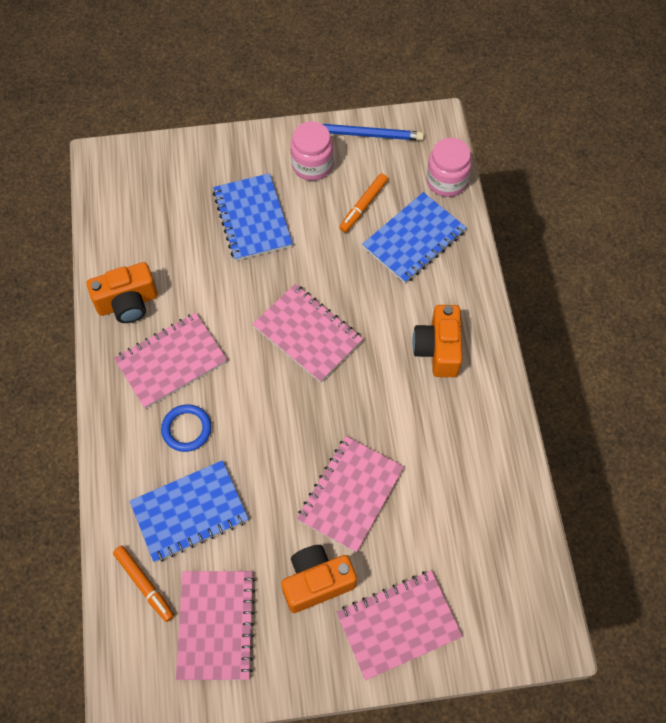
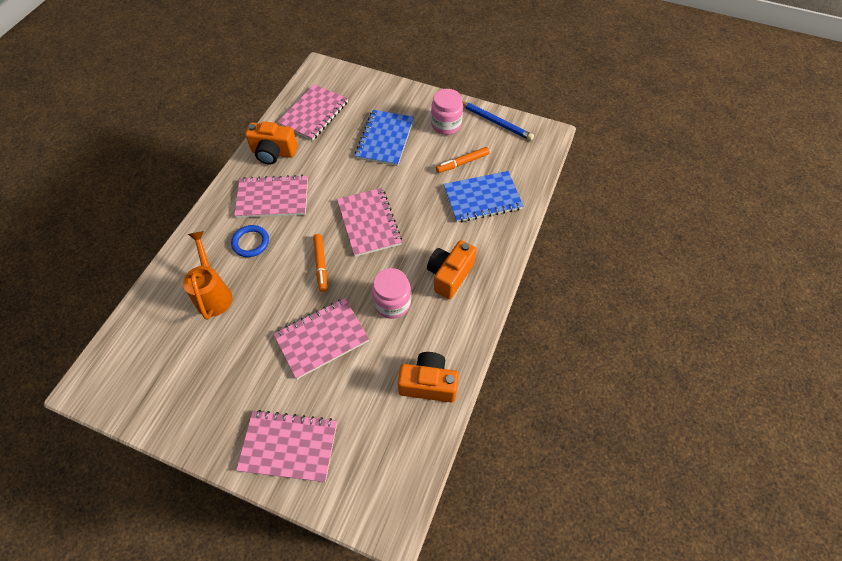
camera: 30 degrees right, 5 degrees down
(144, 584) = (152, 323): orange marker -> orange marker (320, 264)
(189, 512) = (213, 293): blue notebook -> orange watering can
(216, 625) = (174, 374): pink notebook -> pink notebook (313, 114)
(317, 582) = (257, 384): orange camera -> orange camera (428, 383)
(446, 181) = (530, 172): pink jar -> pink jar (392, 303)

